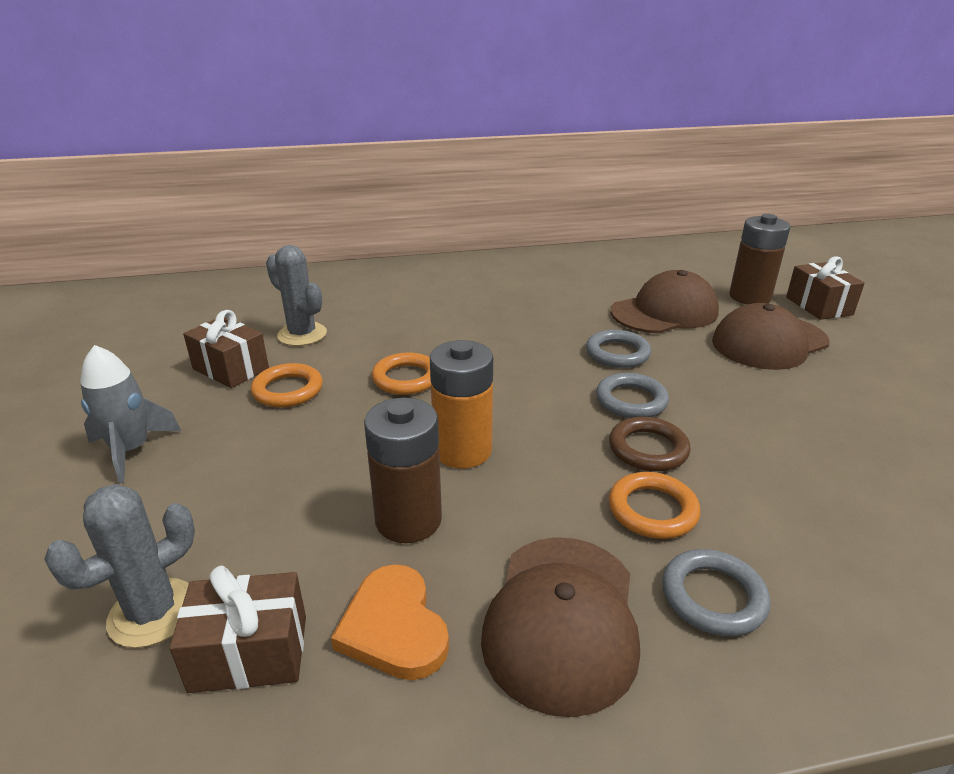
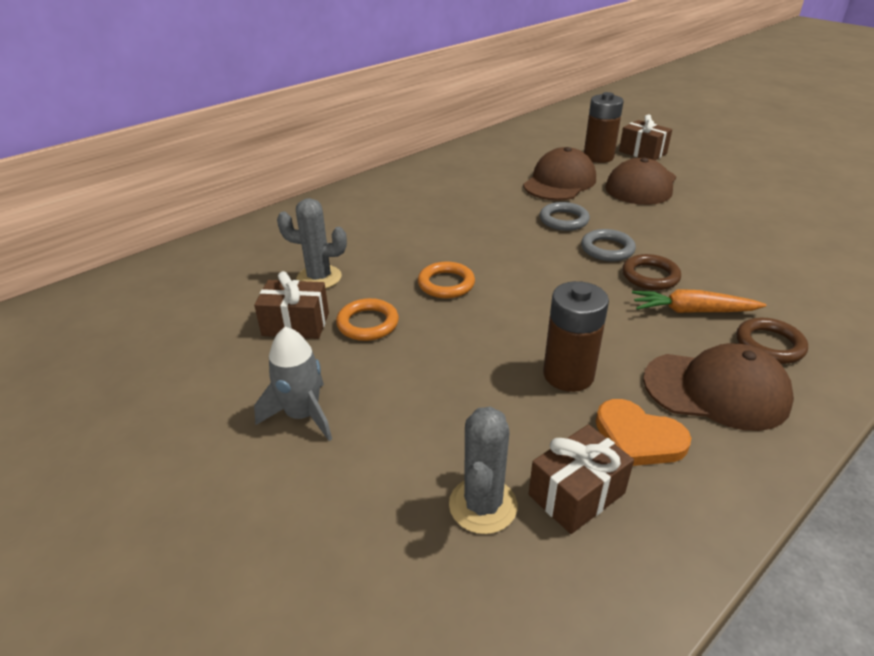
camera: 30 degrees left, 5 degrees up
(462, 451) = (546, 319): orange battery -> none
(562, 620) = (716, 390): brown cap -> brown cap turned 60 degrees counterclockwise
(652, 510) = (692, 311): orange ring -> orange carrot
(713, 597) = (769, 345): grey ring -> brown ring

